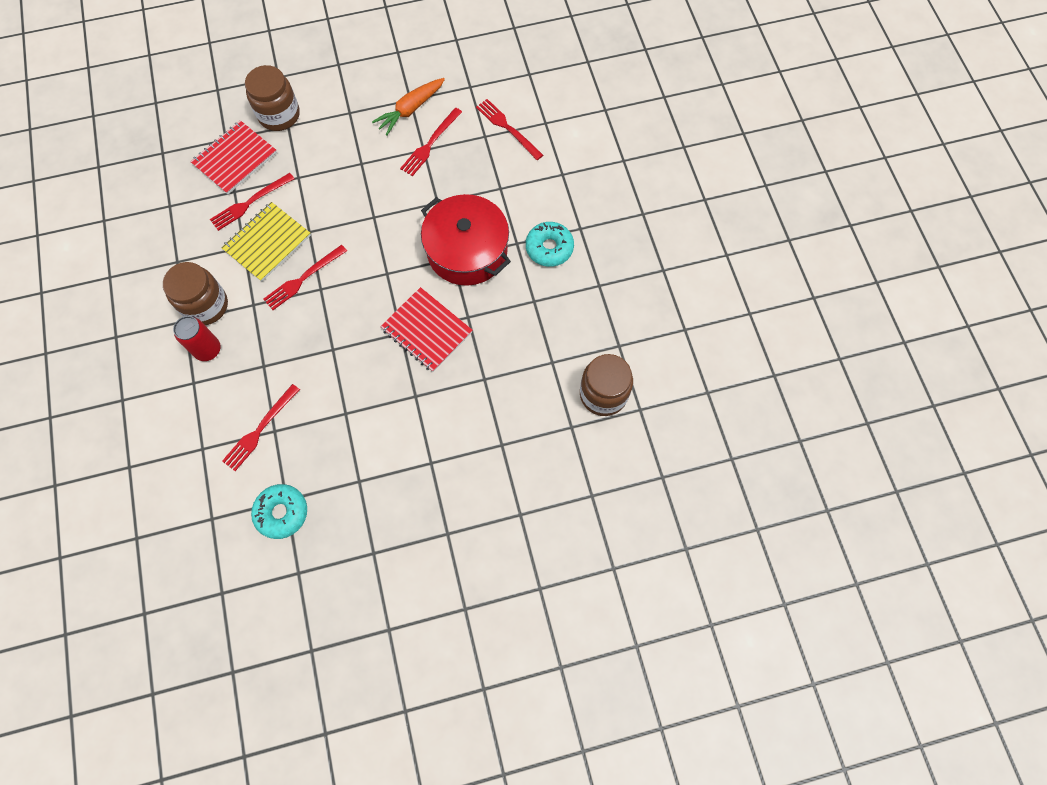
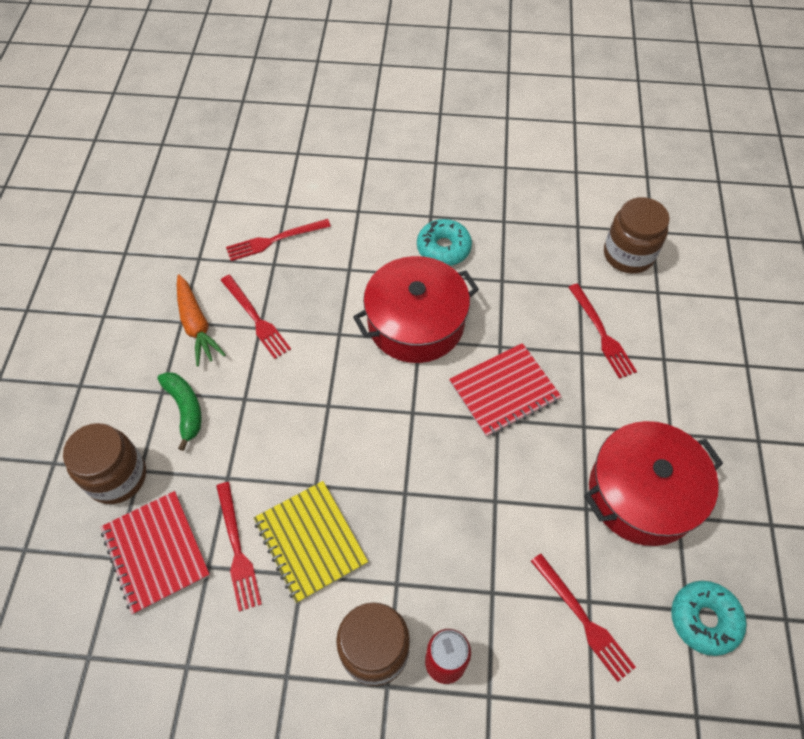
camera: 70 degrees left, 10 degrees down
(303, 278) = (382, 510): red fork -> red fork (601, 333)
(341, 131) = (185, 409): none -> green banana
(370, 451) = (642, 493): none -> red pot

